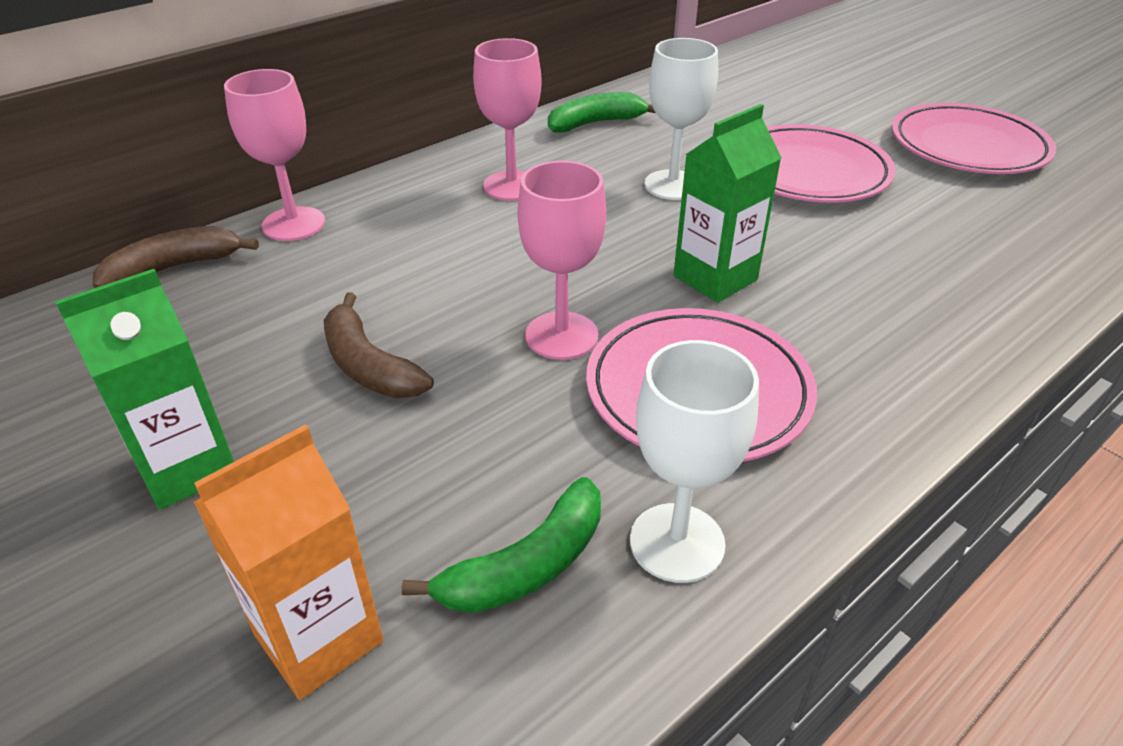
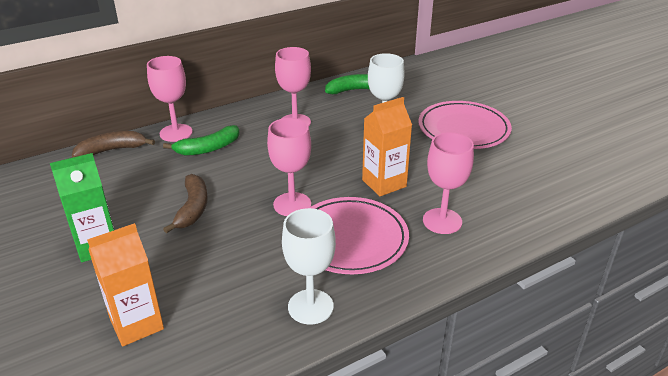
camera: 10 degrees right, 5 degrees down
(369, 365) = (192, 208): brown banana -> brown banana turned 150 degrees counterclockwise
(526, 565) = (237, 307): green banana -> green banana (208, 148)
(715, 278) = (384, 183): green carton -> orange carton
(849, 336) = (442, 221): none -> pink goblet
(968, 147) = (566, 123): pink plate -> none

